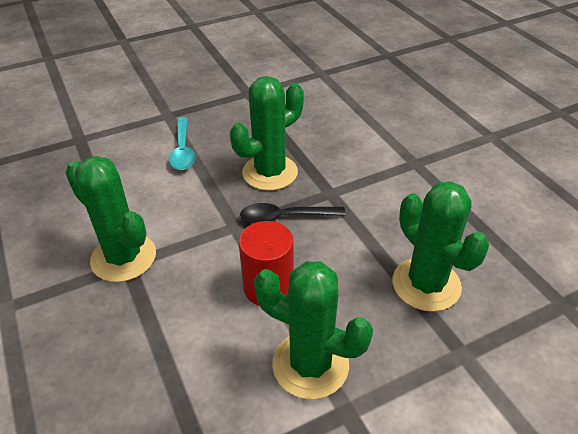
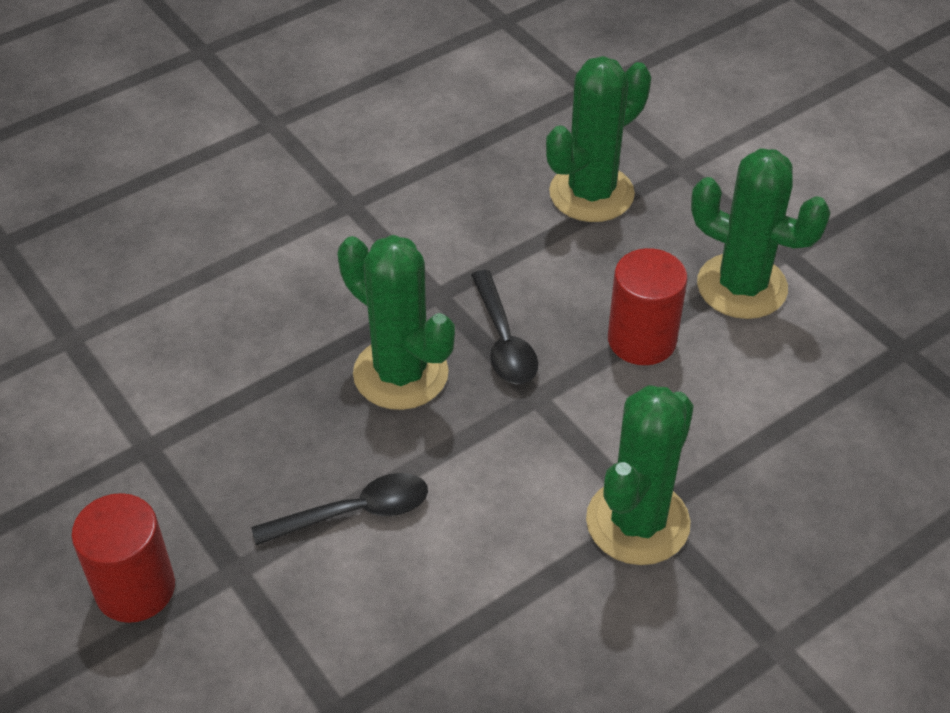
camera: 100 degrees left, 5 degrees up
(172, 90) = (135, 588): none -> red cylinder
(183, 150) = (354, 512): turquoise spoon -> black spoon
(310, 364) = (742, 286): green cactus -> green cactus turned 75 degrees counterclockwise

